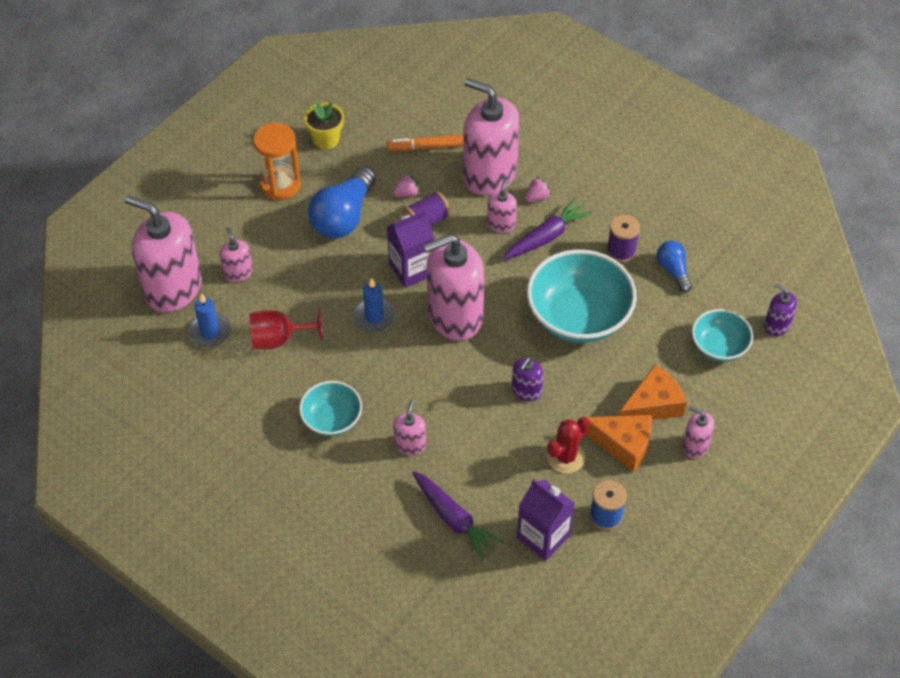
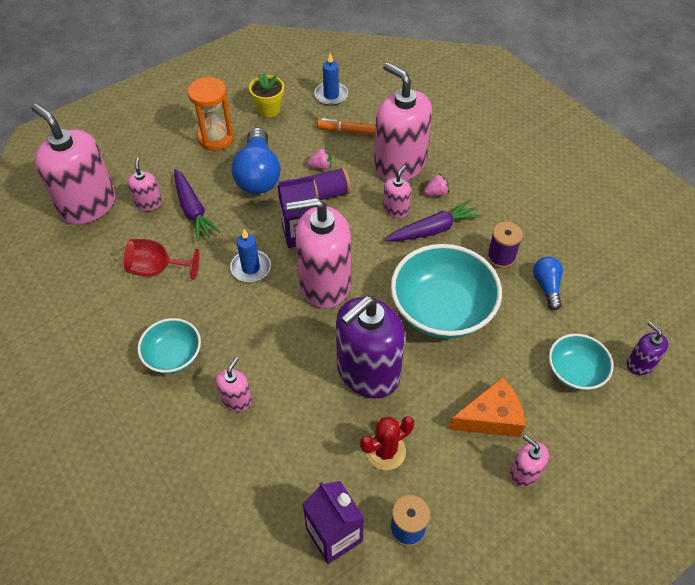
camera: 15 degrees right, 0 degrees up
(210, 332) = (101, 249): blue candle -> blue candle (331, 95)
(343, 217) = (258, 175): blue light bulb -> blue light bulb turned 45 degrees counterclockwise
(454, 519) = (250, 490): purple carrot -> purple carrot (193, 210)
(526, 391) = (367, 372): purple soap dispenser -> purple soap dispenser, size x2.21
(623, 444) = (448, 452): orange cheese -> none

